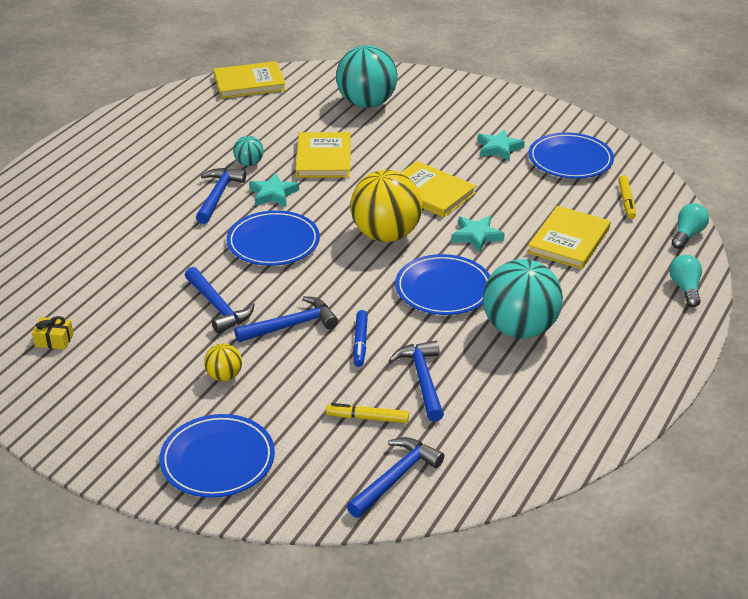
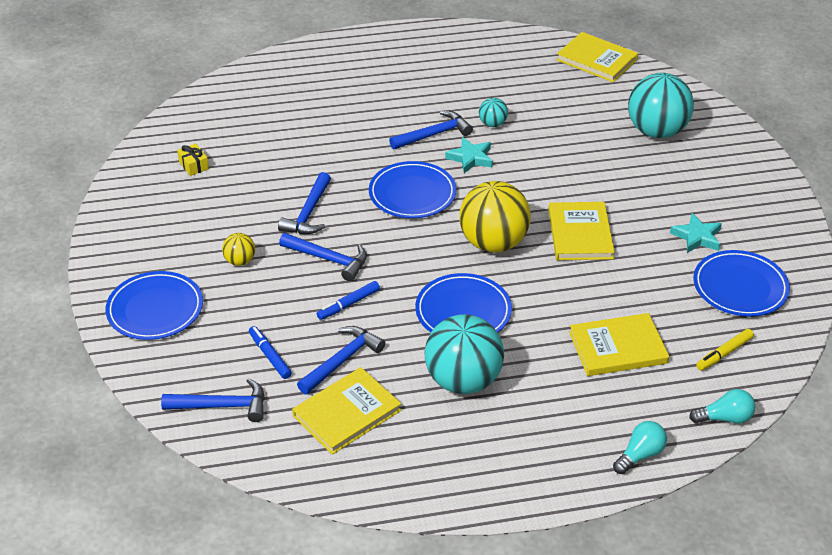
camera: 50 degrees right, 5 degrees up
(324, 158) = (550, 154): yellow book -> yellow book (347, 413)
(367, 418) = (270, 356): yellow marker -> blue marker
(476, 236) = (555, 291): turquoise star -> none

